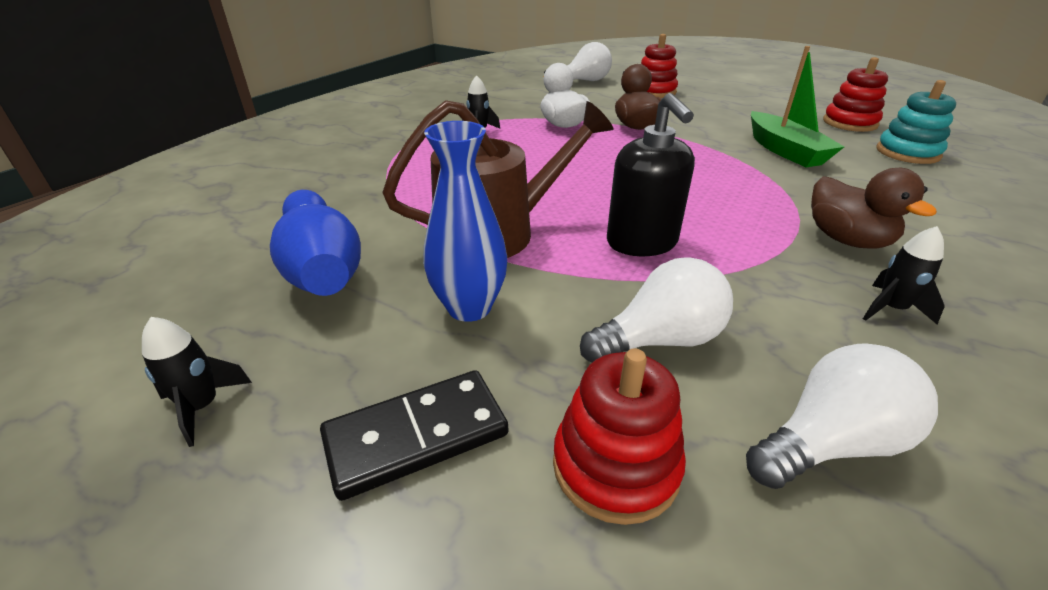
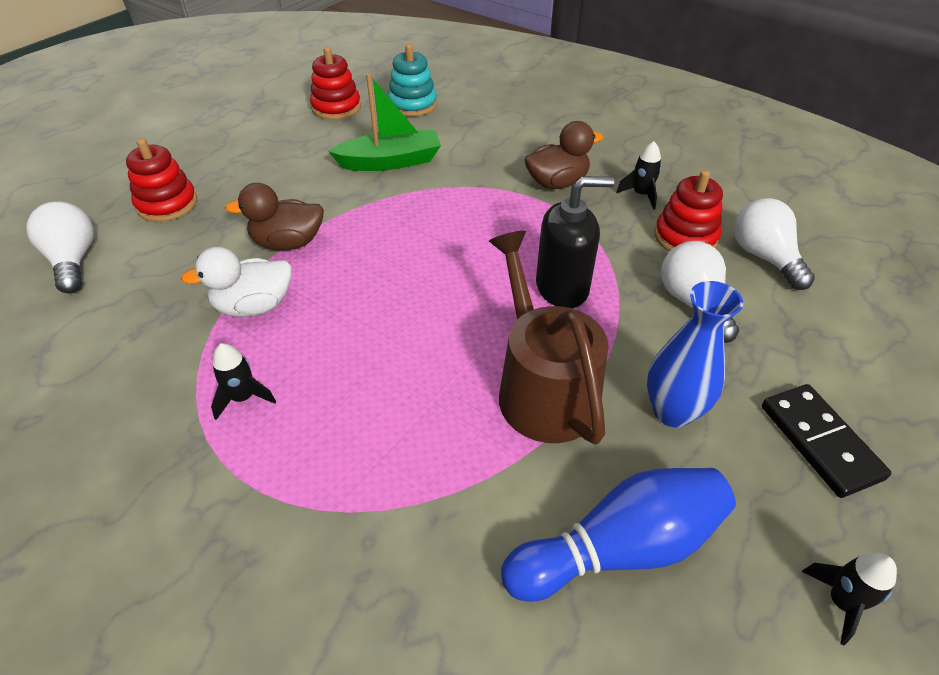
camera: 85 degrees left, 10 degrees up
(615, 465) = (808, 343): red stacking toy -> red stacking toy (685, 237)

